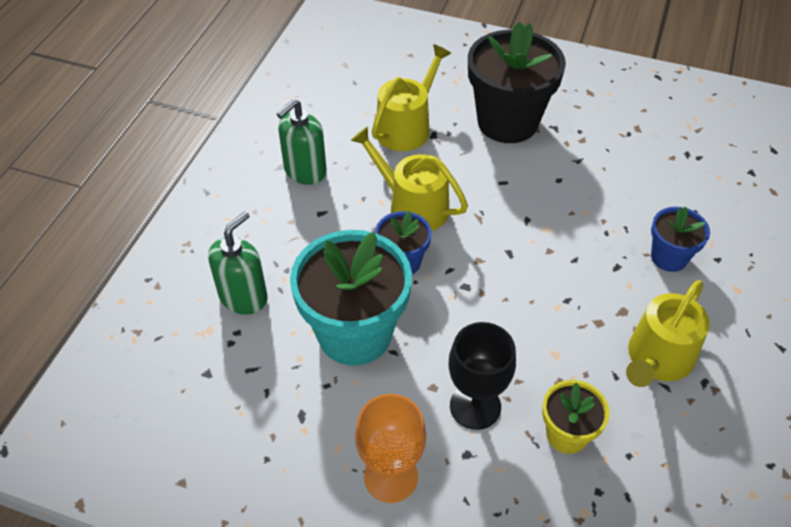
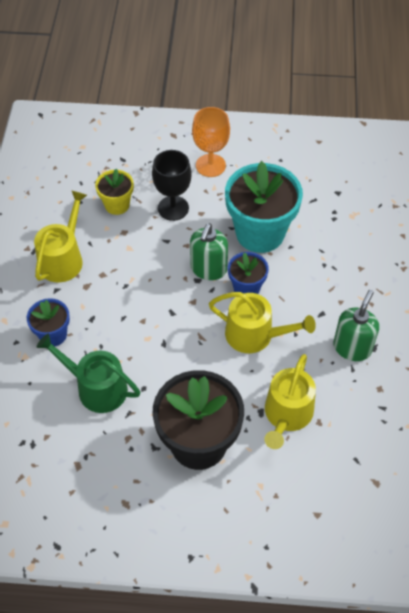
camera: 165 degrees right, 5 degrees up
(243, 297) = (342, 240): green soap dispenser -> green soap dispenser (208, 269)
(614, 190) = (96, 388): none -> green watering can

